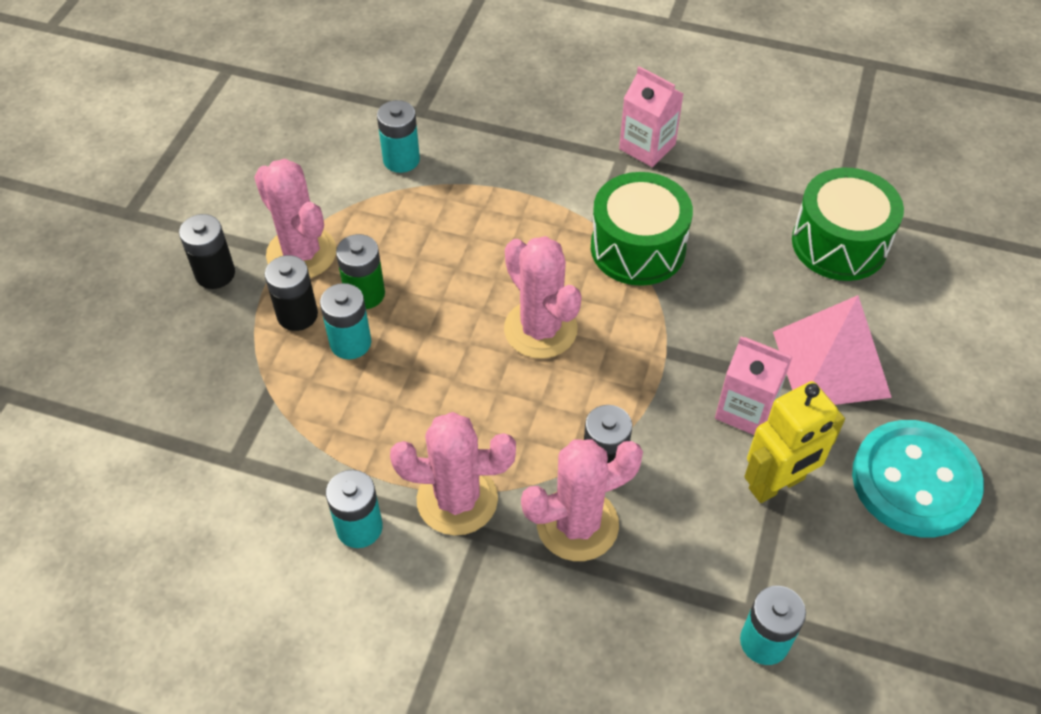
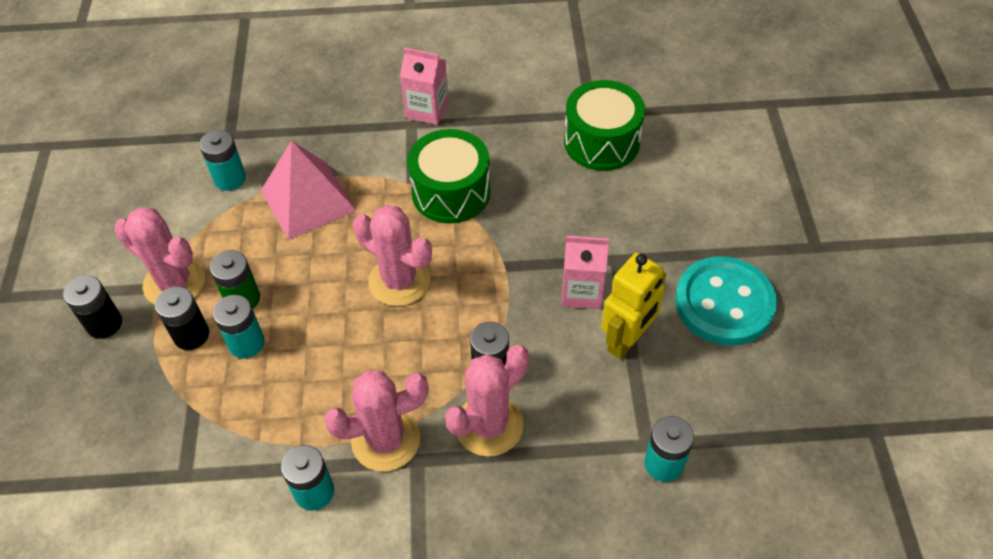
camera: 20 degrees left, 0 degrees up
(830, 364) = (630, 235): pink pyramid -> pink pyramid (308, 200)

